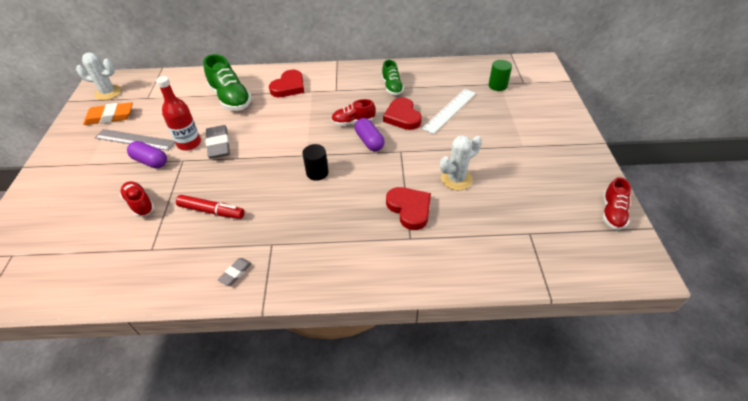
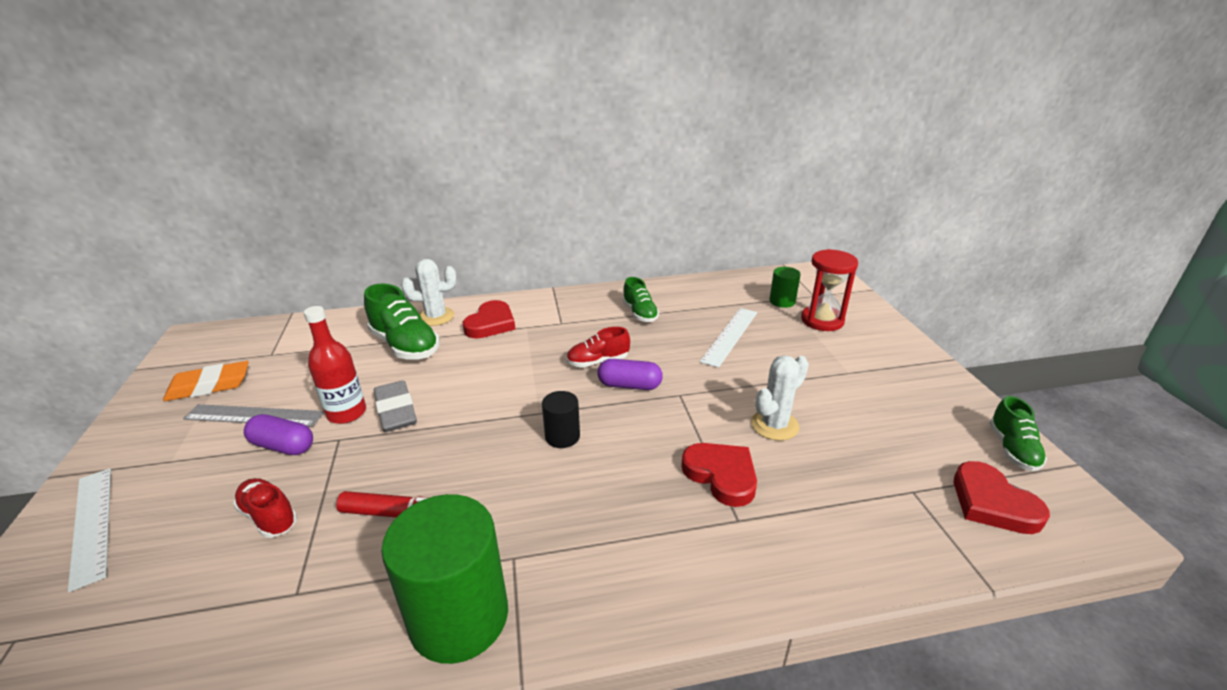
camera: 10 degrees left, 15 degrees down
(46, 197) = (92, 524): none -> white ruler
(108, 93) = (205, 352): white cactus -> white cactus (436, 317)
(235, 273) = (459, 617): grey eraser -> green cylinder
(369, 141) = (629, 385): purple capsule -> purple capsule turned 45 degrees counterclockwise
(402, 117) = (667, 349): red heart -> red heart (992, 503)
(521, 104) = (822, 320): none -> red hourglass
(612, 213) = (1012, 449): red shoe -> green shoe

